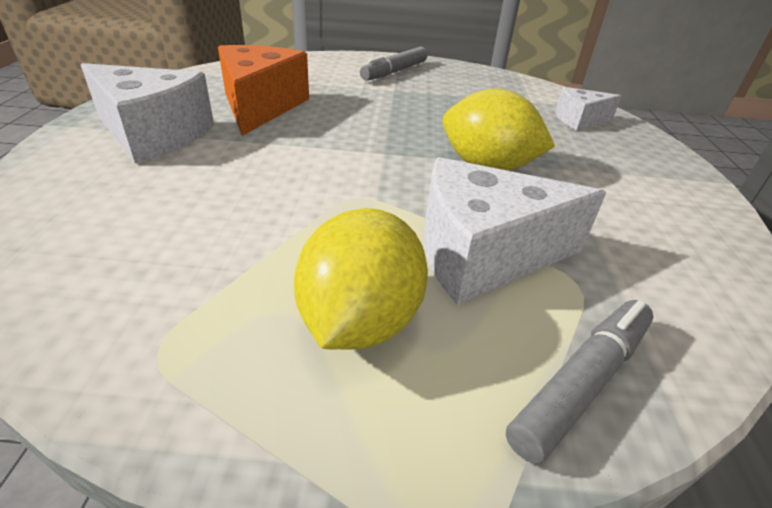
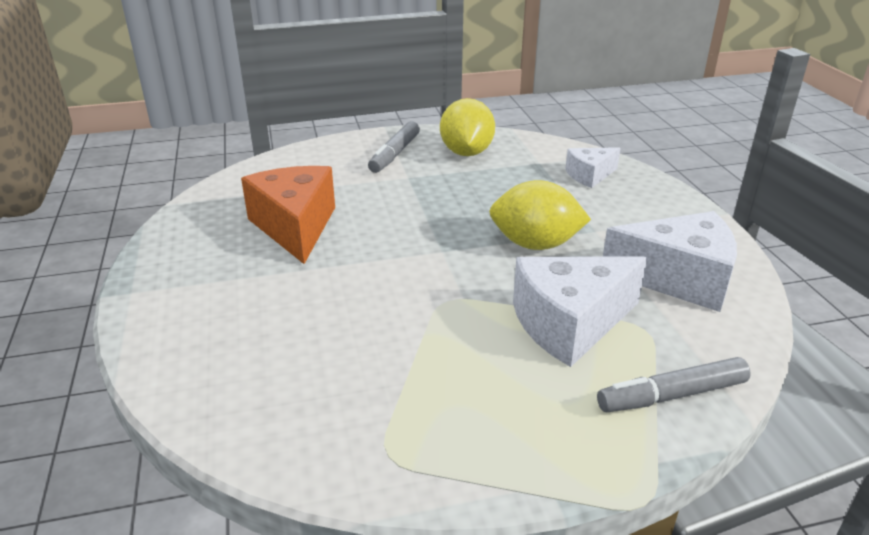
camera: 15 degrees left, 5 degrees down
(153, 134) = (219, 282): white cheese -> white cheese (678, 279)
(360, 320) = (511, 396): yellow lemon -> yellow lemon (466, 153)
(581, 382) = (672, 395): grey marker -> grey marker turned 135 degrees counterclockwise

